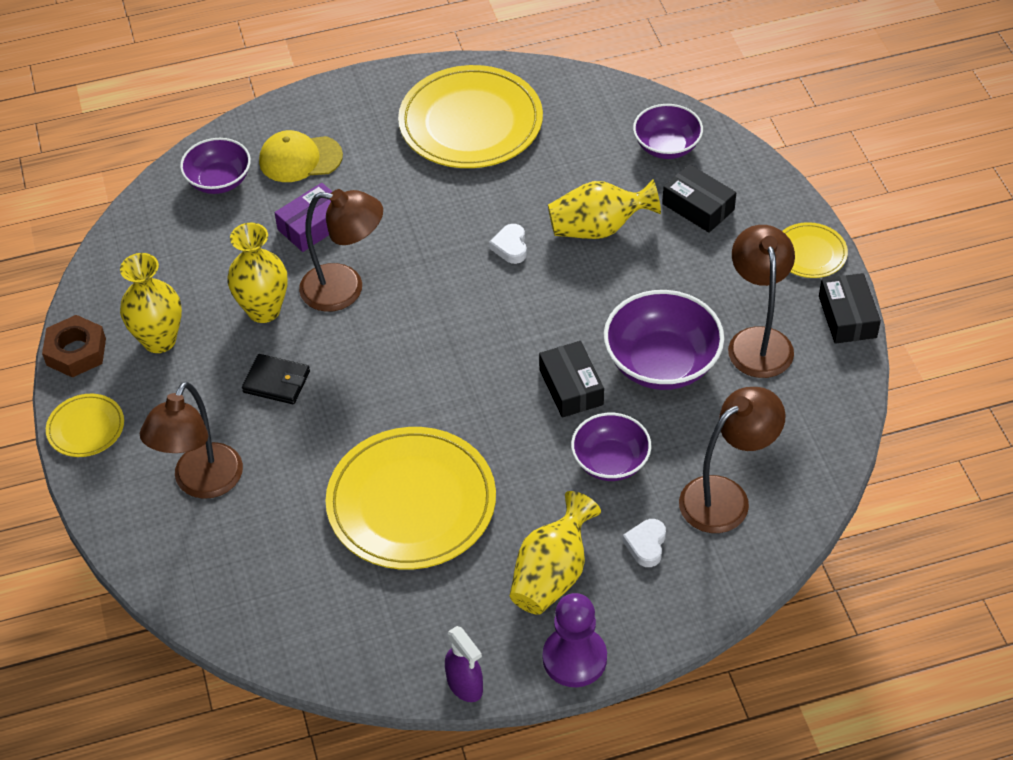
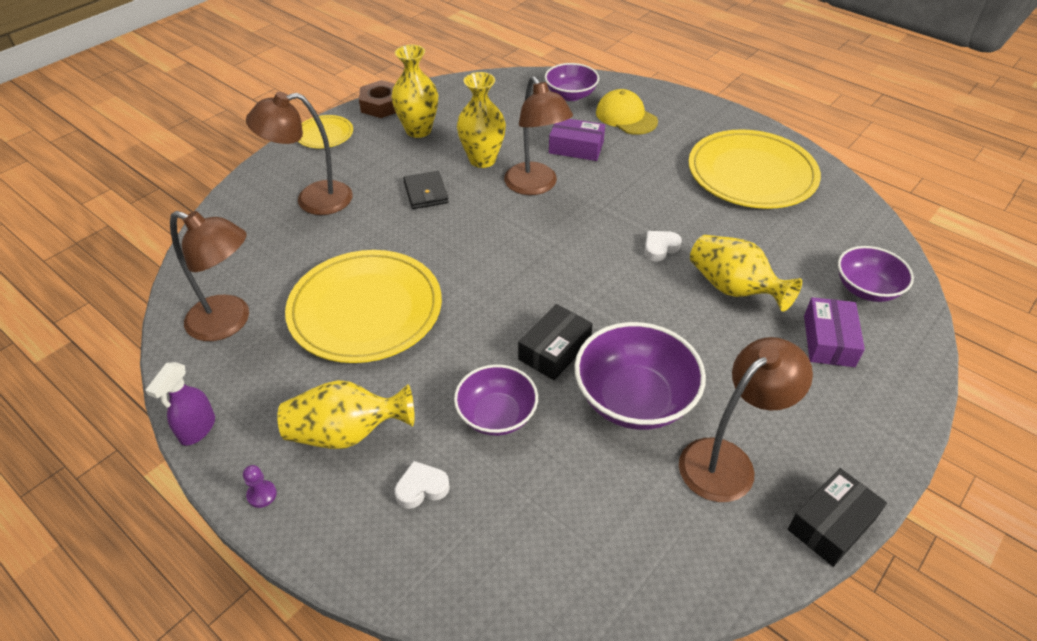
camera: 55 degrees right, 5 degrees down
(574, 658) = (262, 495): purple pawn -> purple pawn, size x0.43
(698, 207) = (829, 340): black box -> purple box
(726, 496) = (522, 526): brown lamp -> brown lamp (229, 322)
(810, 253) = (873, 451): yellow plate -> none

